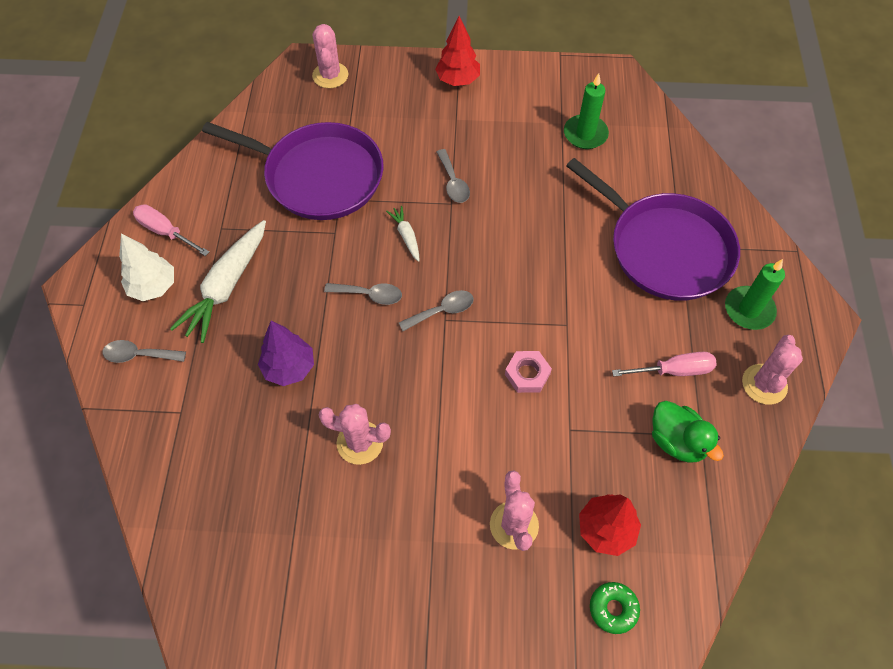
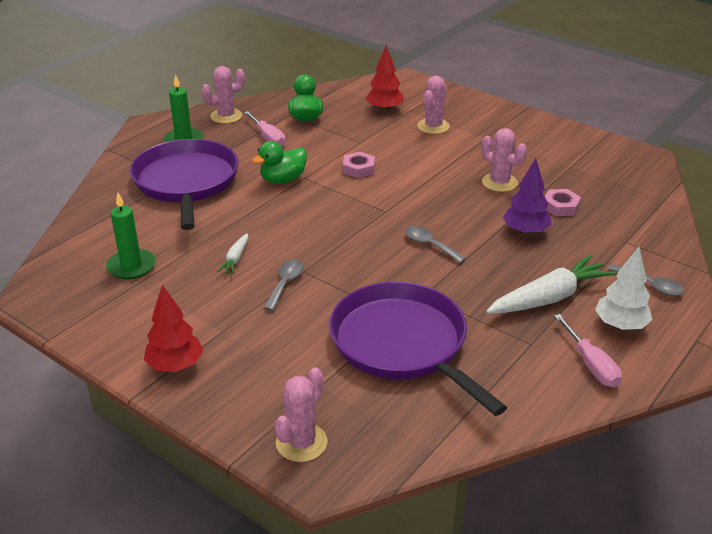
camera: 145 degrees left, 25 degrees down
(271, 436) = (560, 206): none -> pink nut
(406, 236) = (365, 266): white carrot -> white carrot (235, 259)
(442, 311) = (382, 215): grey spoon -> none
(583, 308) = (283, 179): none -> green duck
(613, 609) = (410, 92): green donut -> none
(673, 371) = (268, 138): pink screwdriver -> pink screwdriver turned 150 degrees counterclockwise

